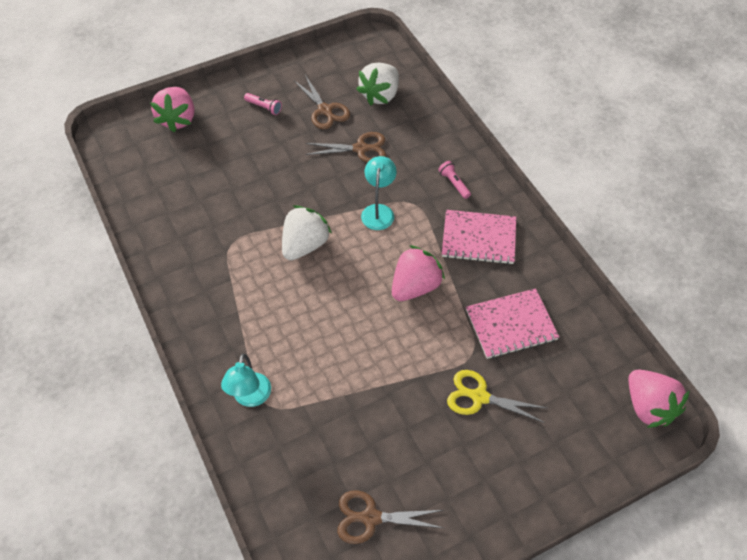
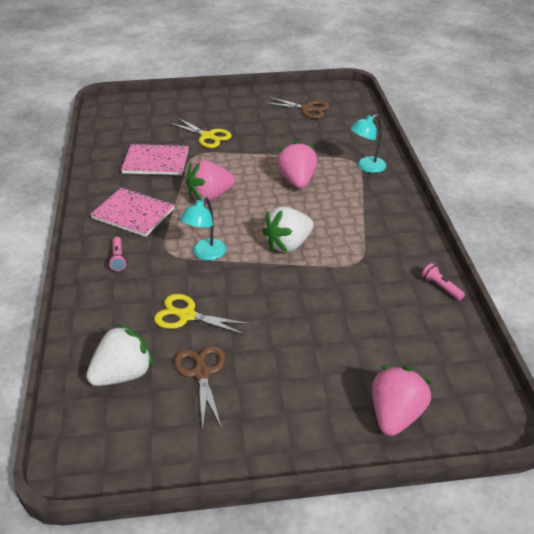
camera: 160 degrees left, 15 degrees down
(250, 397) = (366, 167): turquoise lamp -> turquoise lamp turned 150 degrees counterclockwise
(264, 107) = (276, 399): pink flashlight -> pink flashlight (441, 287)
(360, 149) = (187, 315): brown scissors -> yellow scissors
(648, 407) = (107, 112): pink strawberry -> pink strawberry (297, 181)

